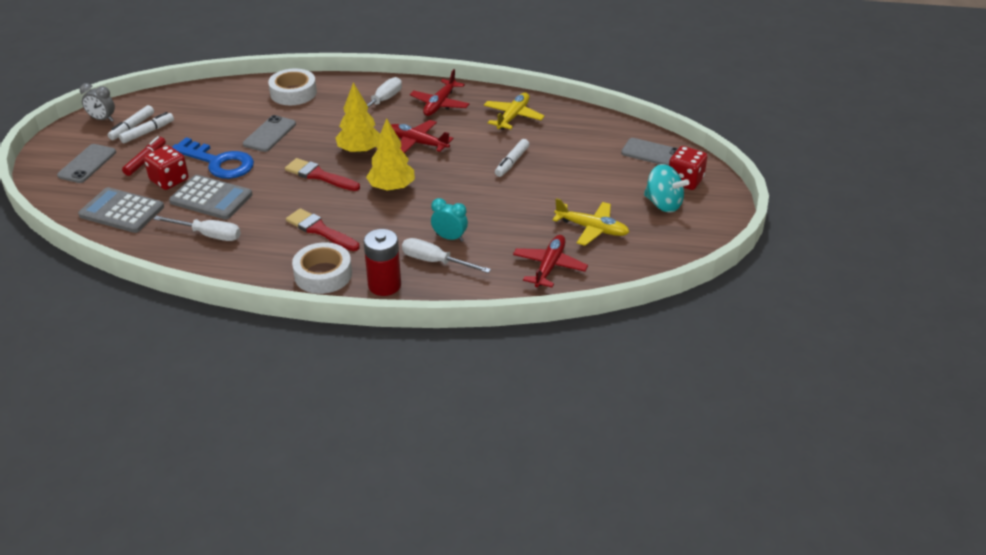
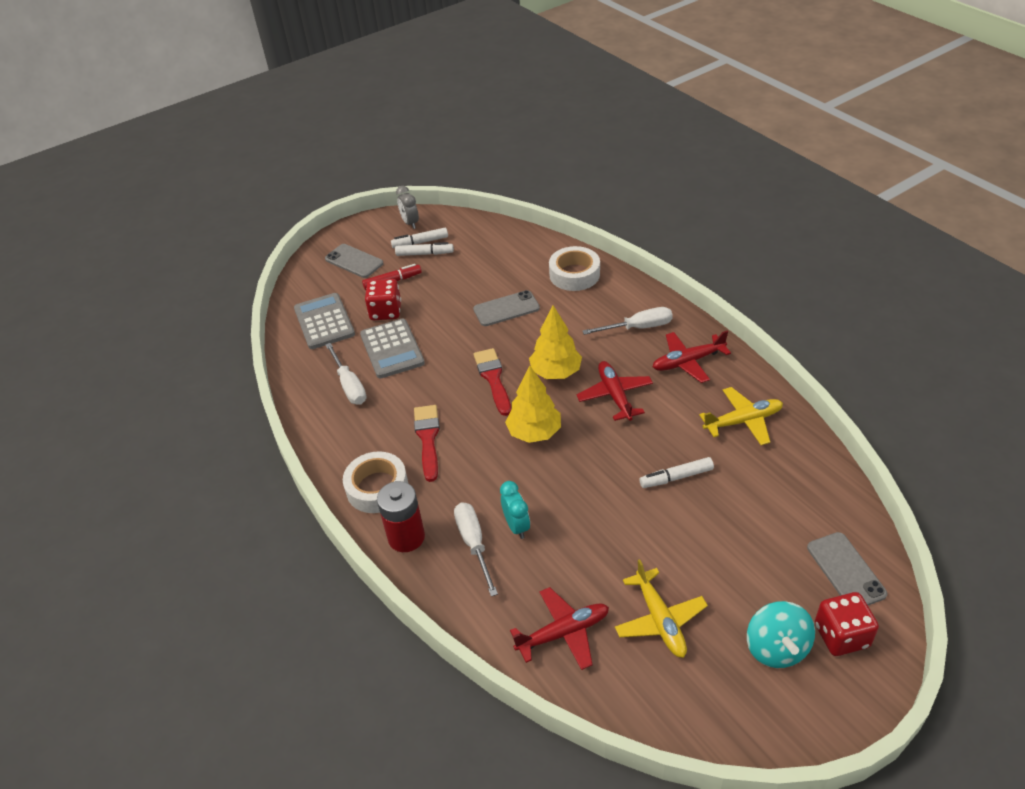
camera: 50 degrees right, 5 degrees up
(87, 164) = (354, 261): grey phone -> grey phone turned 60 degrees clockwise
(219, 162) = (437, 315): blue key -> none

